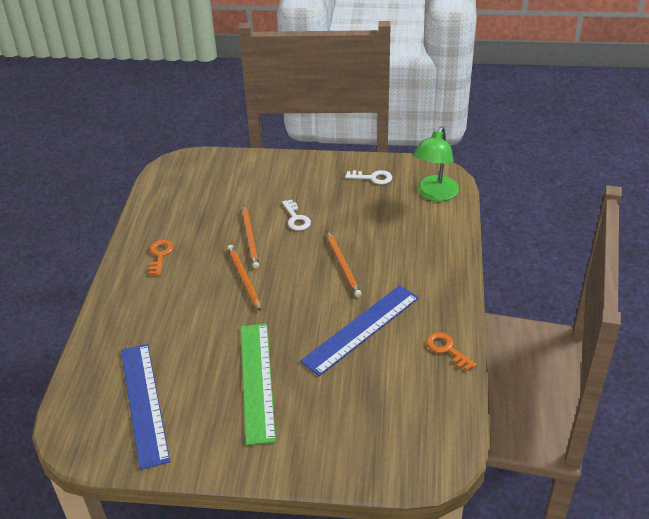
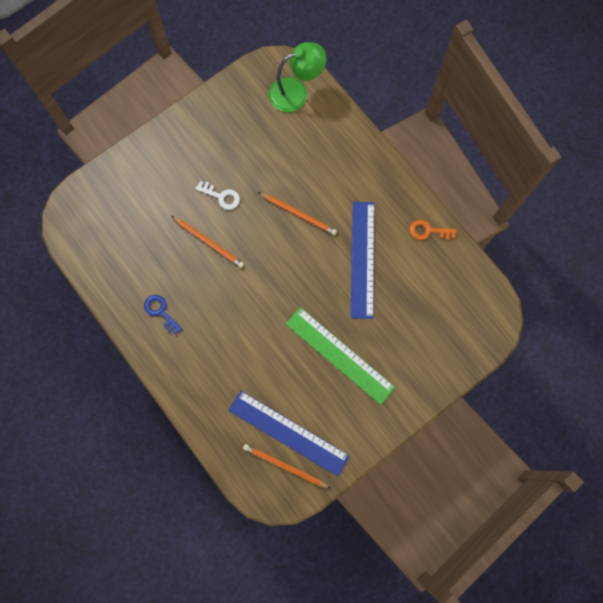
camera: 45 degrees left, 35 degrees up
(160, 255) = (161, 312): orange key -> blue key
(244, 278) = (243, 282): orange pencil -> orange pencil (284, 466)
(372, 178) = (236, 110): white key -> none
(434, 194) = (296, 92): green lamp -> green lamp turned 90 degrees counterclockwise

